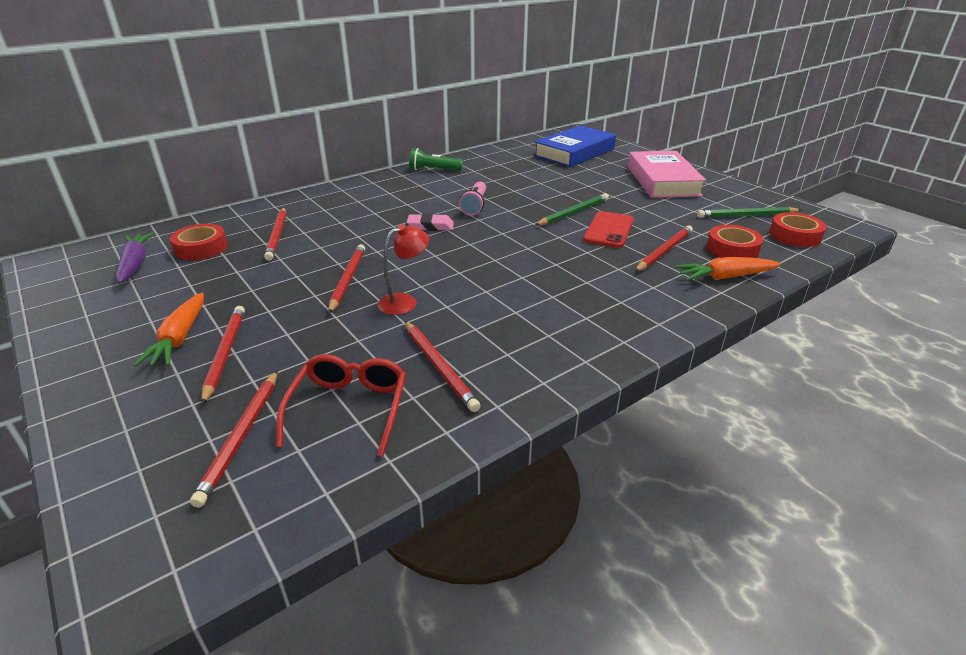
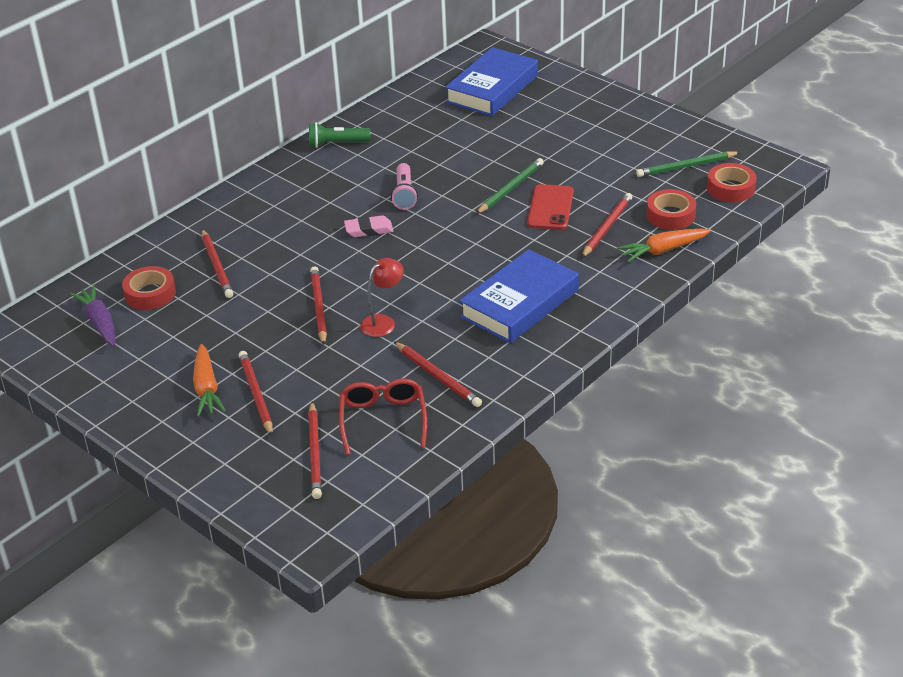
camera: 10 degrees left, 5 degrees up
(558, 305) = (519, 303): none -> blue book
(662, 181) = (598, 125): pink book -> none

